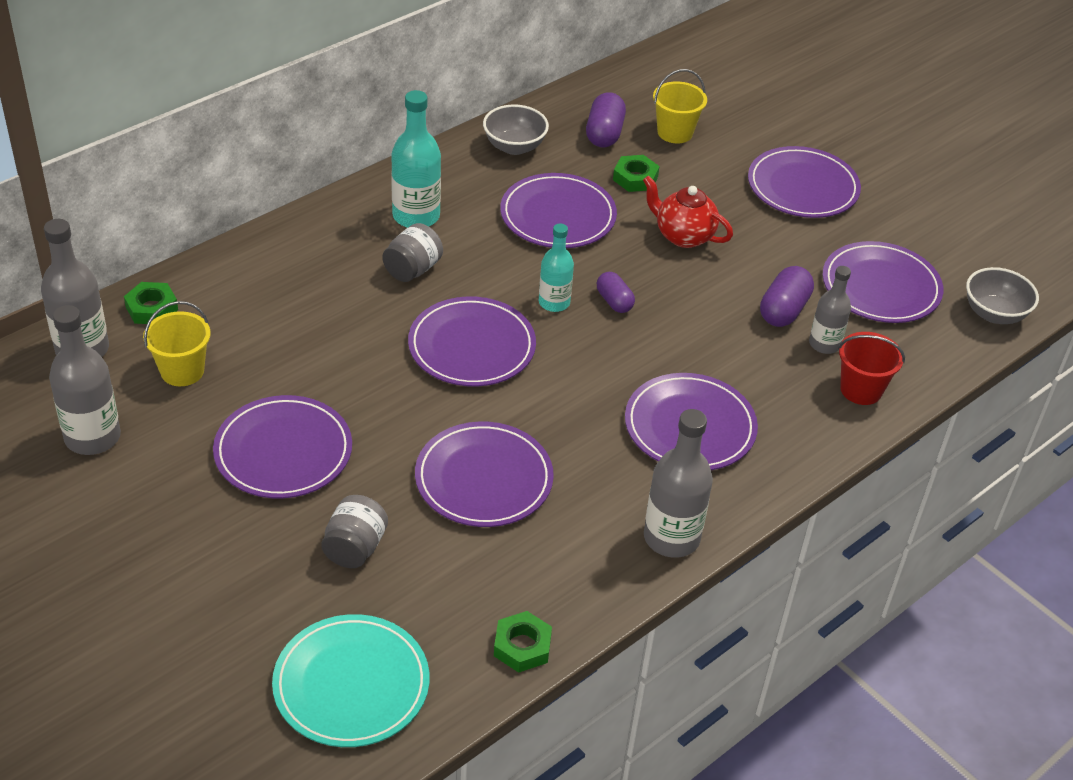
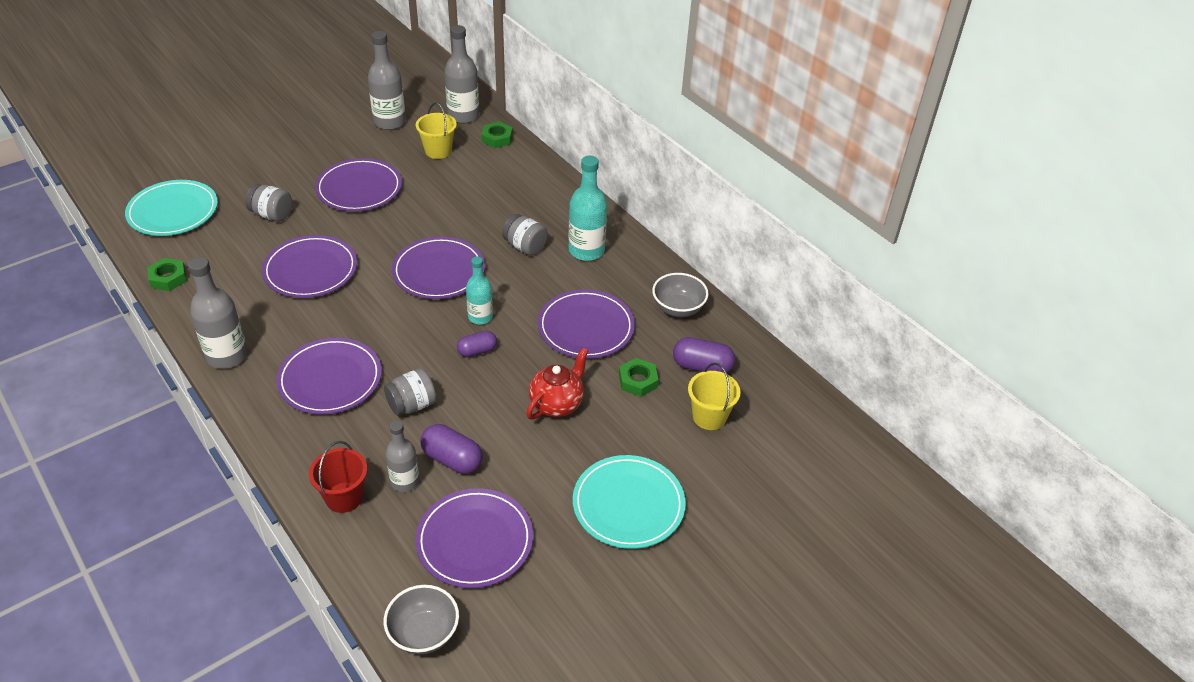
camera: 95 degrees right, 0 degrees up
(713, 349) = (412, 405): none -> grey jar
(802, 187) = (628, 504): purple plate -> turquoise plate

